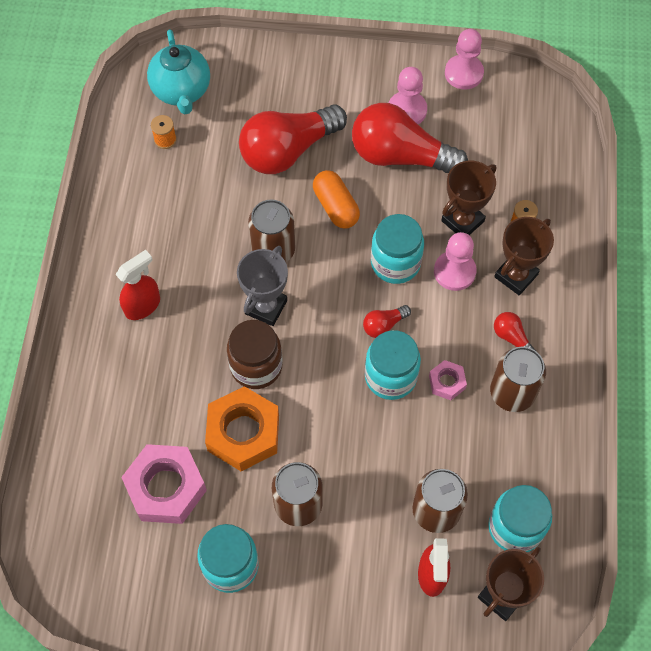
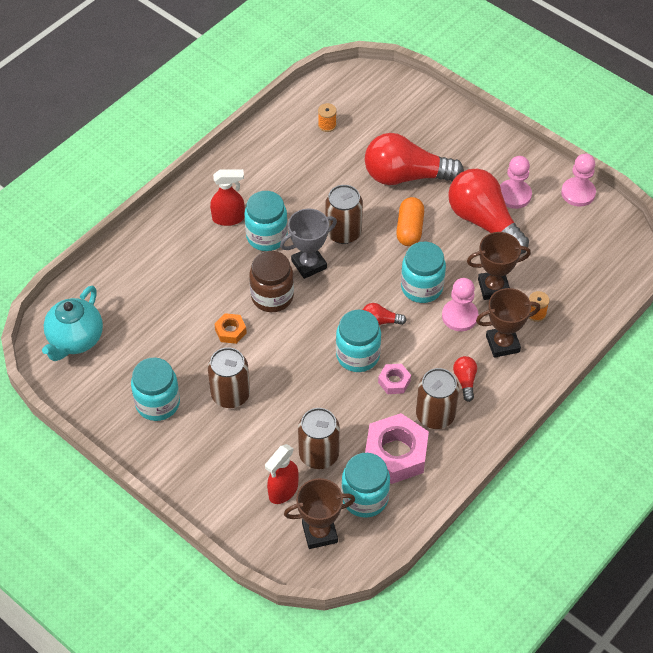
camera: 35 degrees right, 10 degrees down
(166, 487) = (155, 334): pink nut -> pink nut (396, 454)
(181, 91) = (363, 101): turquoise teapot -> turquoise teapot (75, 340)
(198, 302) = (266, 236): none -> turquoise jar
(243, 433) = (230, 331): orange nut -> orange nut, size x0.49

